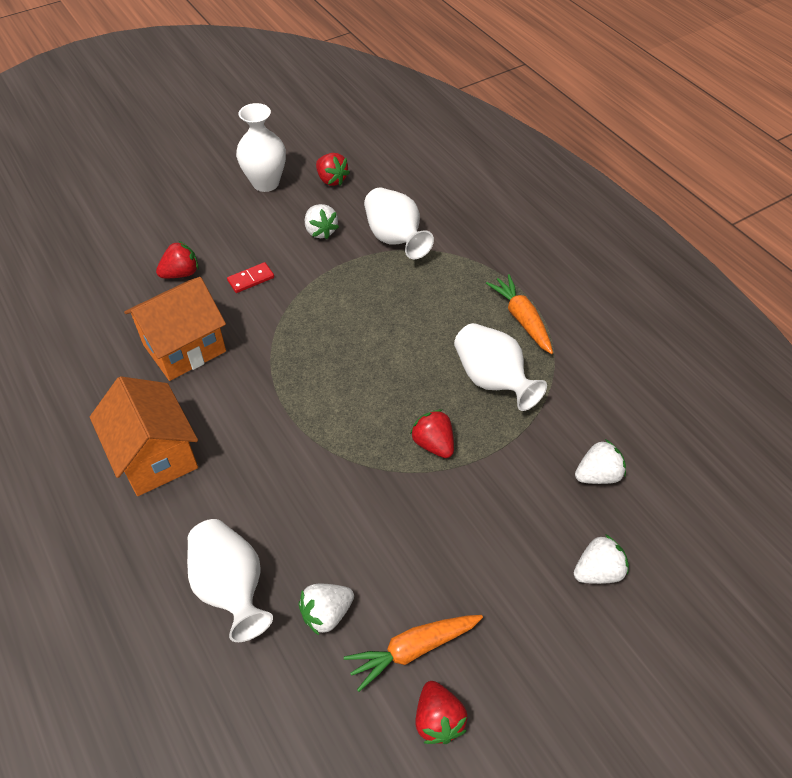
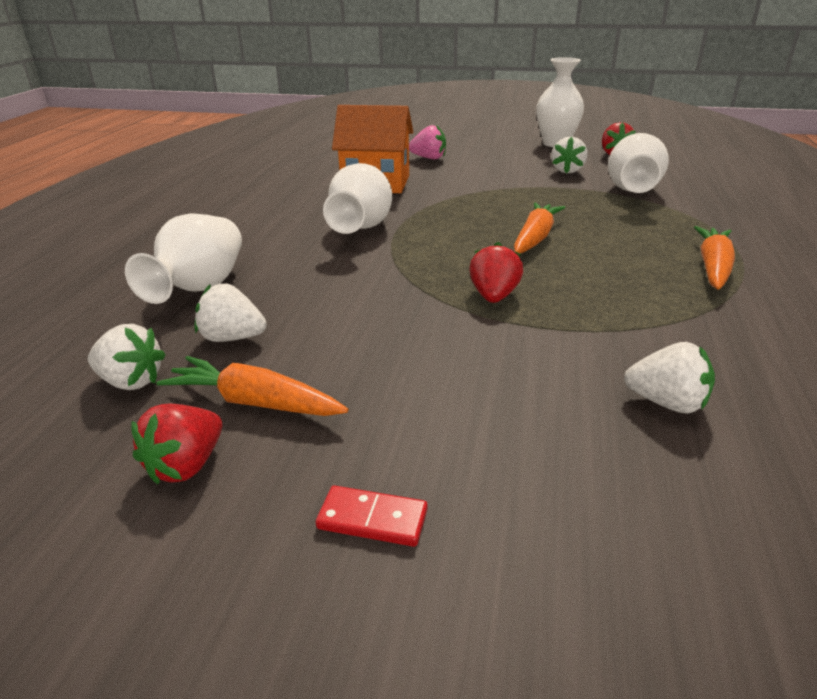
camera: 45 degrees right, 20 degrees down
(155, 456) = (273, 214): orange house -> none
(181, 273) = (429, 158): red strawberry -> pink strawberry
(251, 279) = (474, 173): red domino -> red domino (372, 519)
(391, 353) = (535, 238): none -> orange carrot
(492, 380) = (620, 287): white vase -> white vase (361, 227)
(597, 571) = (552, 477): white strawberry -> white strawberry (131, 381)

